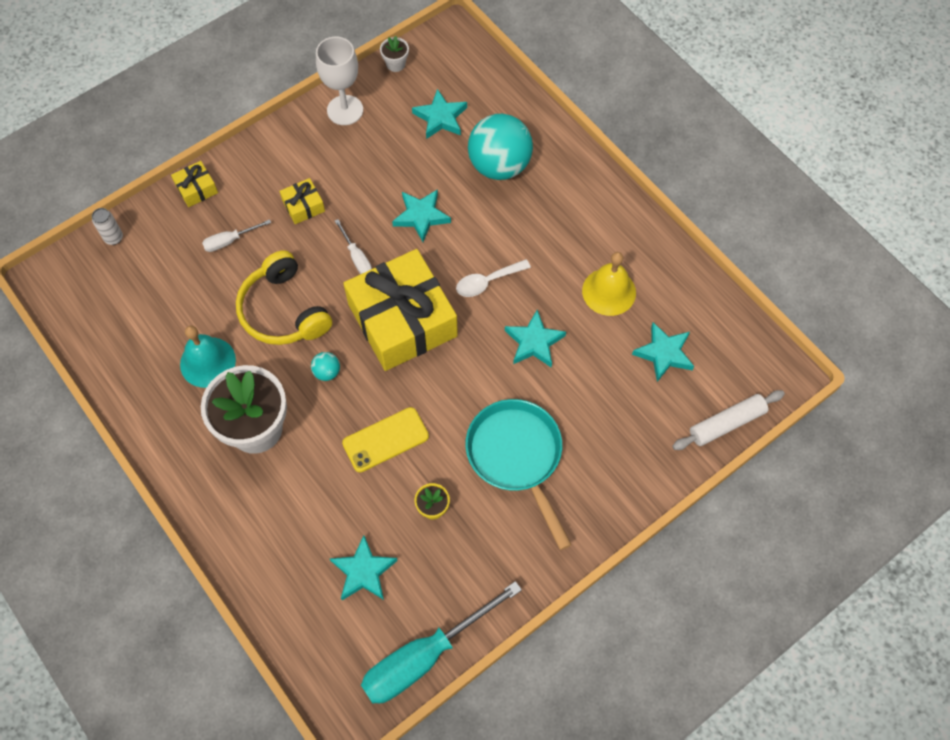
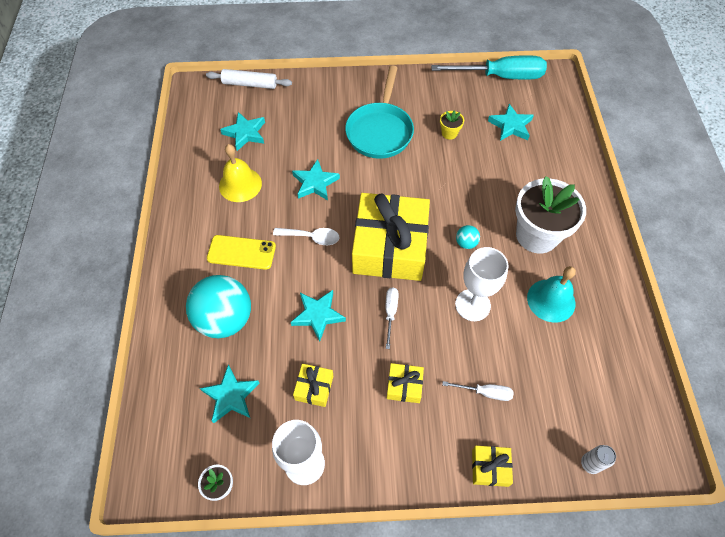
camera: 145 degrees left, 5 degrees down
(283, 311) = (472, 305): yellow headphones -> white goblet
(378, 161) = (314, 388): none -> yellow gift
(385, 440) = (453, 182): yellow phone -> yellow phone (241, 252)

